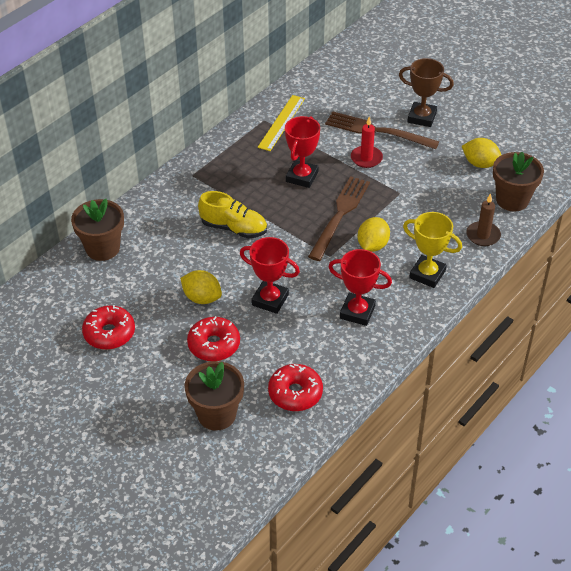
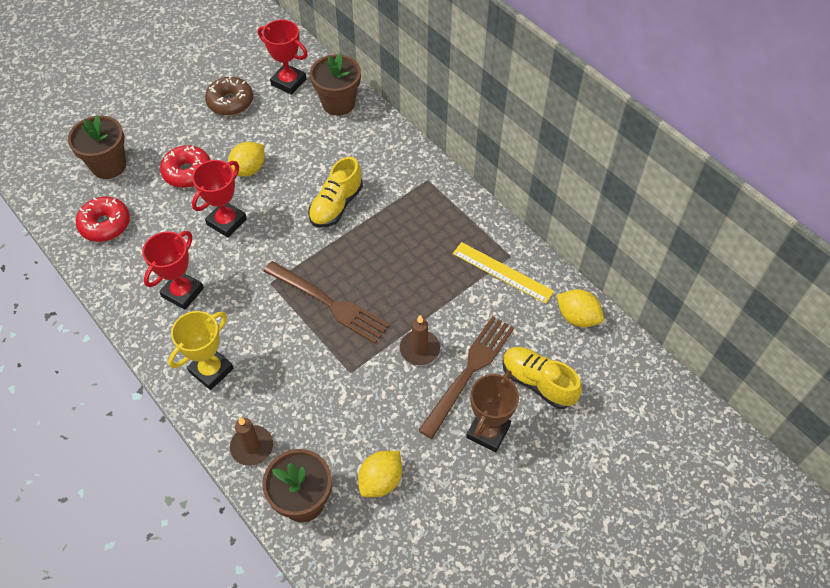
camera: 100 degrees right, 10 degrees up
(109, 333) = (230, 102): red donut -> brown donut
(302, 177) = (401, 277): red trophy -> red trophy (288, 82)
(366, 158) = (419, 349): red candle -> brown candle
(372, 245) = (272, 326): yellow lemon -> yellow lemon (577, 317)
(374, 97) = (538, 382): none -> yellow shoe

